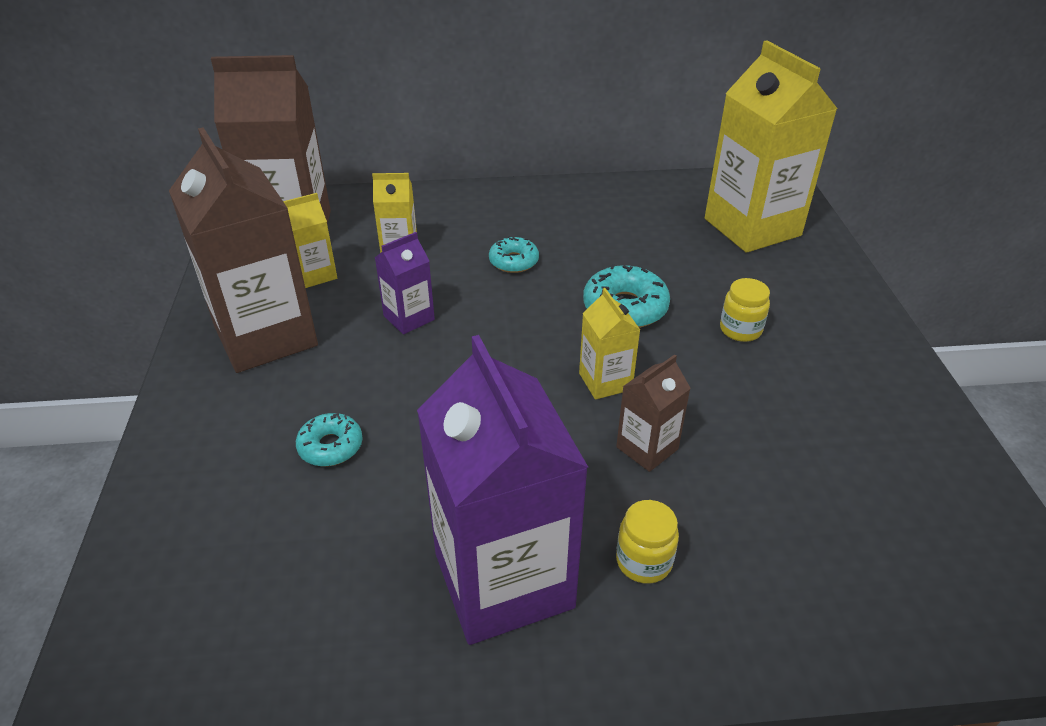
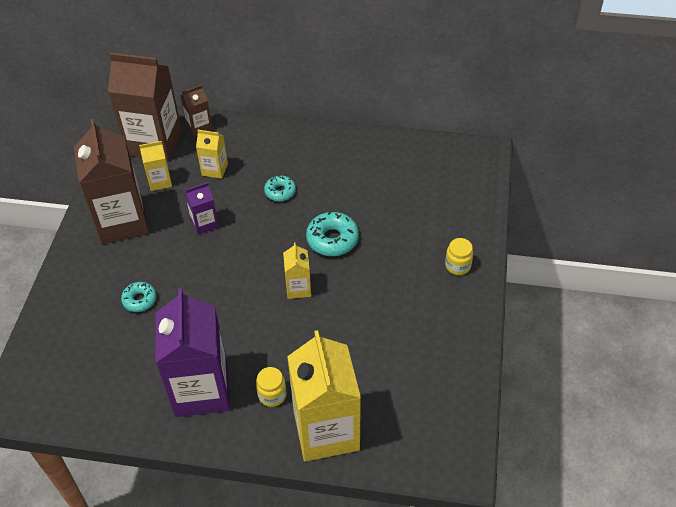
camera: 15 degrees right, 10 degrees up
(647, 448) = (302, 334): brown carton -> brown carton (199, 127)
(740, 330) = (393, 268): yellow jar -> yellow jar (457, 265)
(752, 227) = (444, 190): yellow carton -> yellow carton (326, 430)

